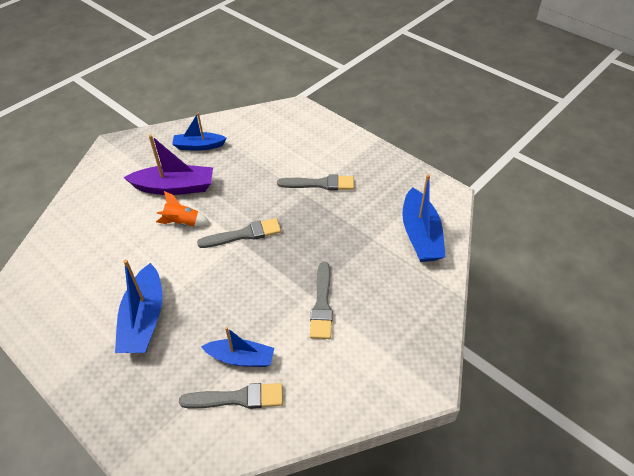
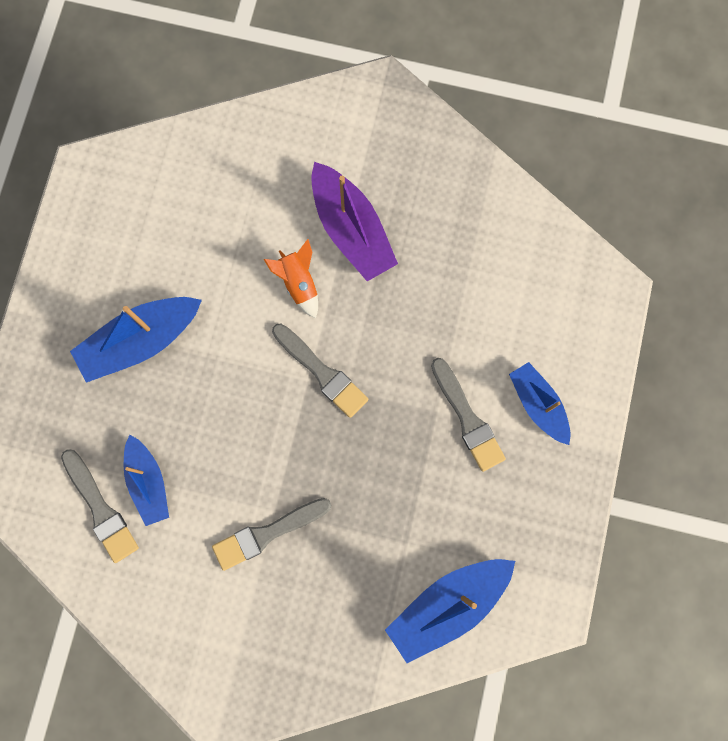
camera: 60 degrees right, 30 degrees up
(199, 146) = (445, 206): blue boat -> blue boat (538, 405)

